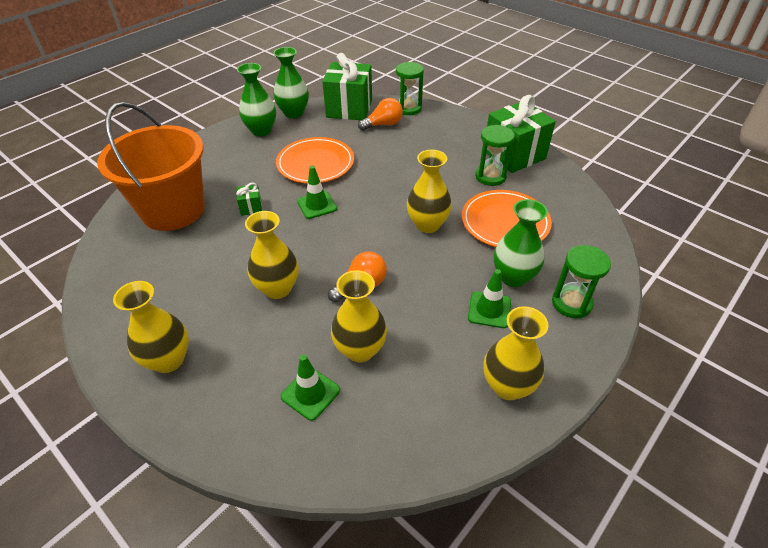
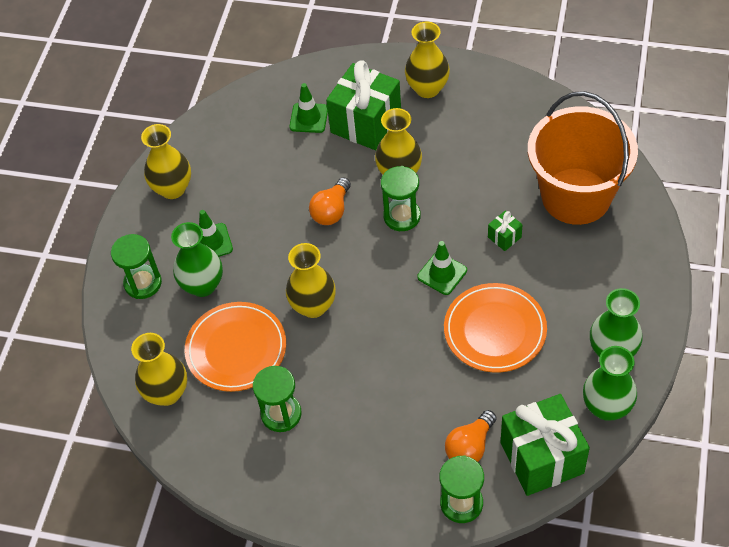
camera: 155 degrees right, 10 degrees up
(308, 254) = (402, 216): none -> green hourglass
(360, 350) = (295, 161): yellow vase -> yellow vase (167, 393)
(514, 155) = (269, 471): green gift -> green gift (366, 123)

